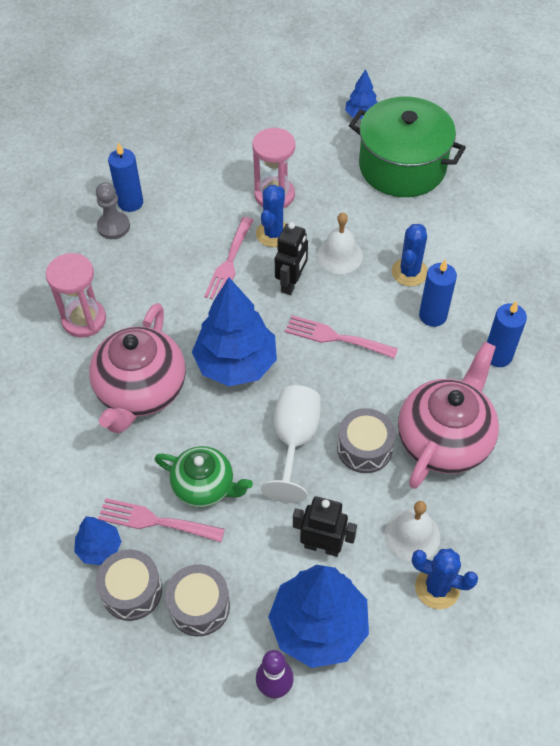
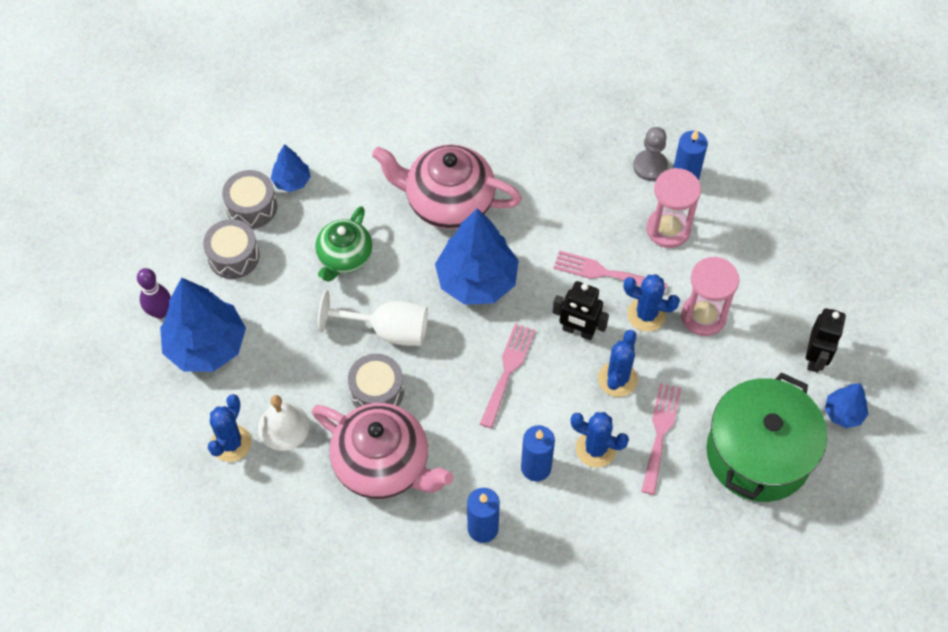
camera: 90 degrees right, 5 degrees up
(84, 320) = (530, 150): pink hourglass -> pink hourglass (668, 229)
(155, 521) = (313, 220): pink fork -> pink fork (660, 433)
(322, 546) = (279, 351): black robot -> black robot (815, 358)
(339, 255) = (617, 379): white bell -> blue cactus

